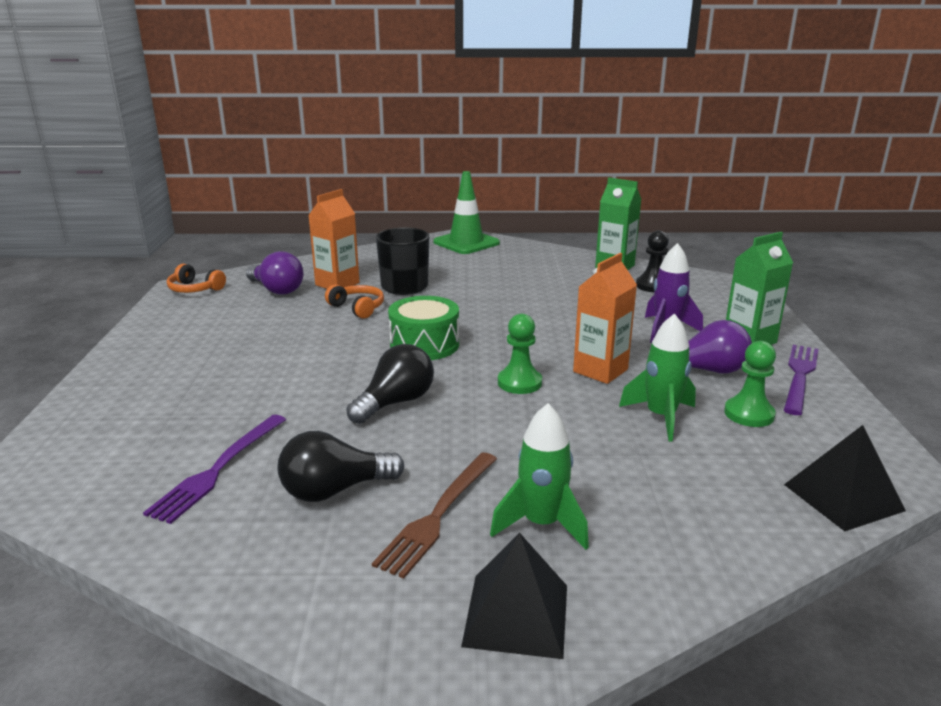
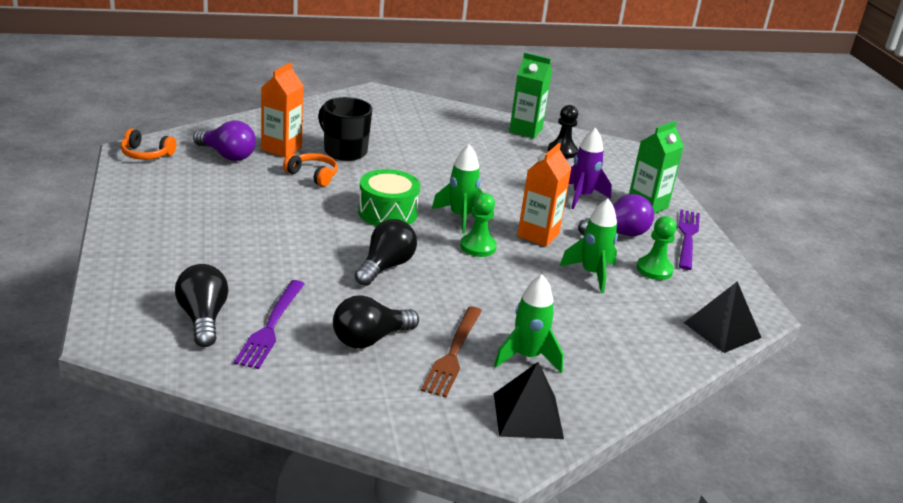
camera: 15 degrees left, 5 degrees up
(142, 457) = (203, 318): none -> black light bulb
(466, 243) = (383, 101): green traffic cone -> none
(509, 350) = (460, 217): none -> green rocket

